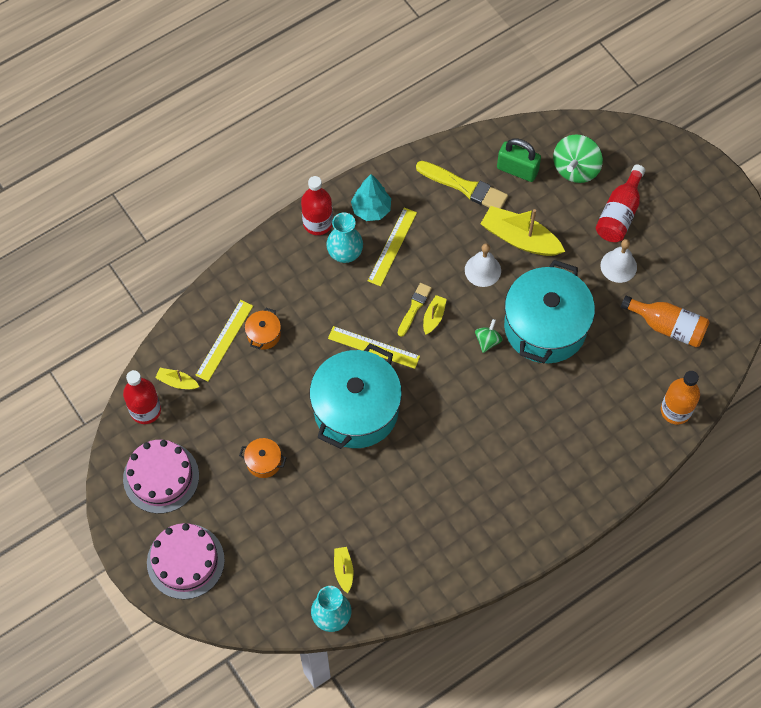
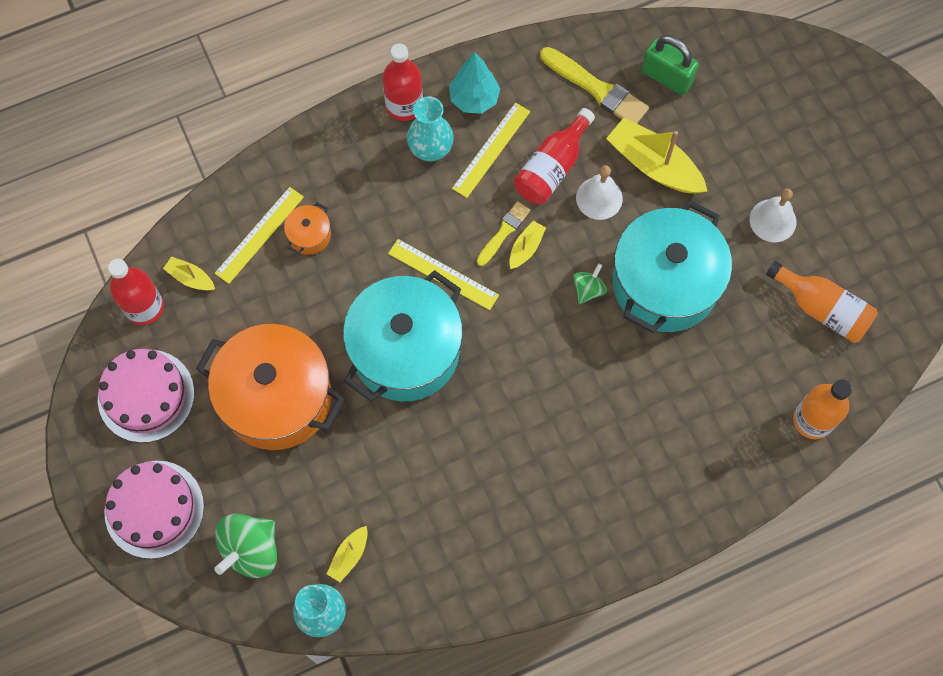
camera: 10 degrees right, 5 degrees up
(263, 462) = (277, 398): orange pot -> orange pot, size x2.46
(343, 570) = (349, 556): yellow boat -> yellow boat turned 150 degrees counterclockwise
(575, 168) = (740, 87): green spinning top -> green spinning top (251, 550)
(619, 214) = (786, 153): red bottle -> red bottle (552, 168)

